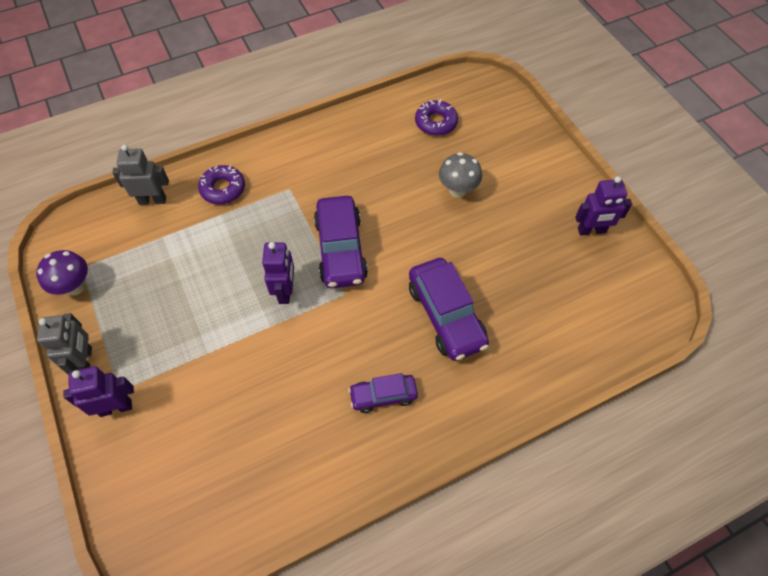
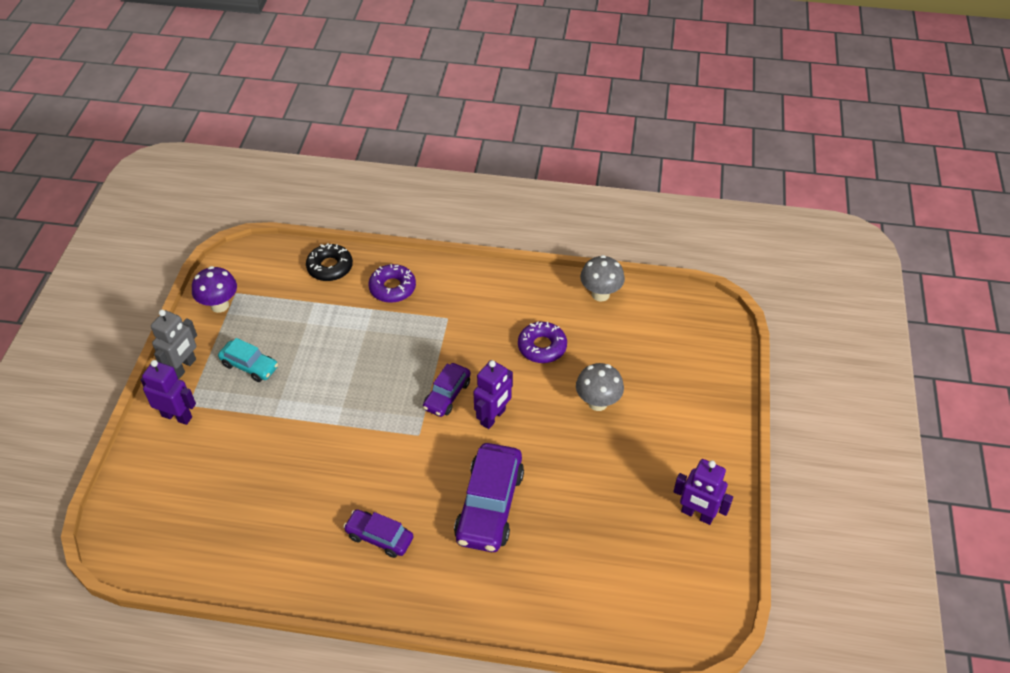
camera: 35 degrees right, 10 degrees down
(149, 323) = (250, 366): none -> turquoise car
(152, 200) = (330, 267): grey robot -> black donut
(285, 291) = (372, 403): purple robot -> purple robot (493, 417)
(341, 249) = (447, 395): purple car -> purple car, size x0.58
(391, 108) = (600, 294): none -> grey mushroom
(436, 122) = (632, 329): purple donut -> purple donut (542, 347)

